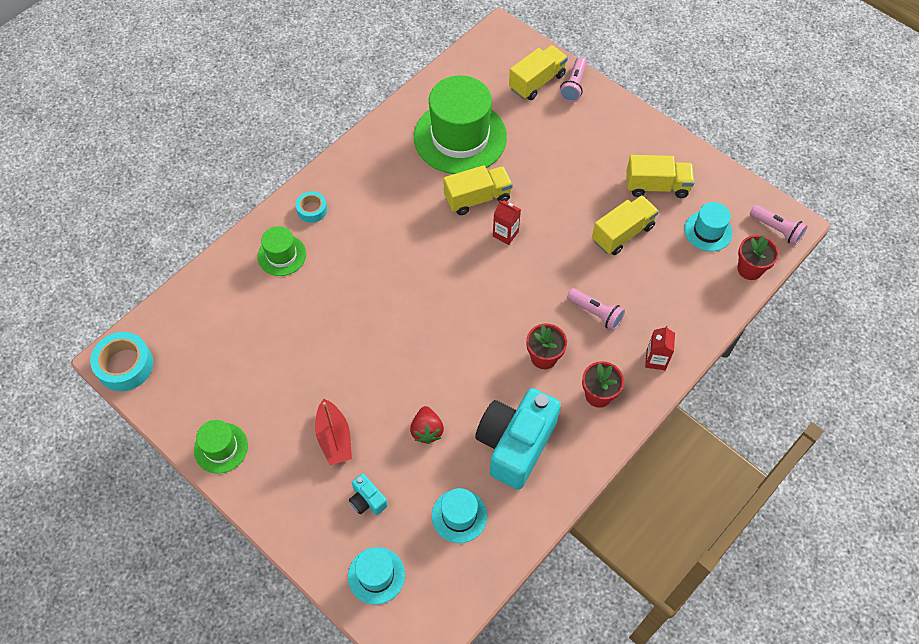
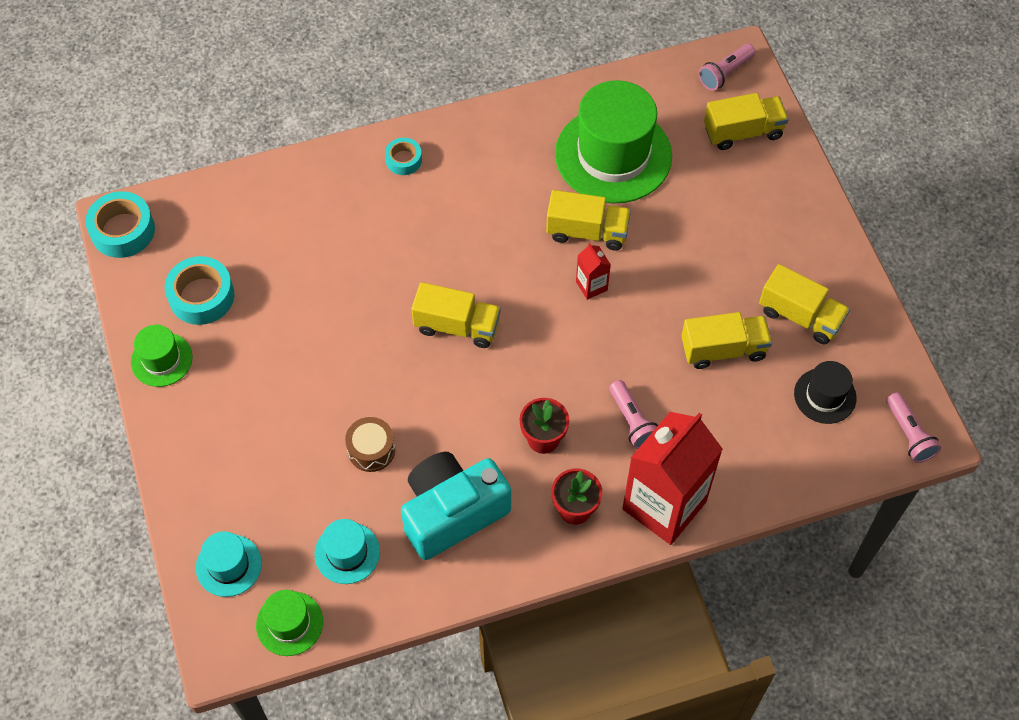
camera: 30 degrees right, 0 degrees up
(222, 384) = (201, 296): none -> turquoise tape
(282, 255) = (342, 193): green hat -> green hat (289, 623)
(334, 438) = (275, 408): red boat -> none
(367, 500) = (267, 487): turquoise camera -> none
(427, 430) = (371, 450): red strawberry -> brown drum
(430, 309) = (457, 326): none -> yellow truck
(573, 85) = (783, 156): pink flashlight -> pink flashlight (725, 73)
(656, 360) = (664, 505): red carton -> red carton, size x2.37
(708, 231) = (825, 396): turquoise hat -> black hat
(750, 269) = (844, 462): red flower pot -> none

